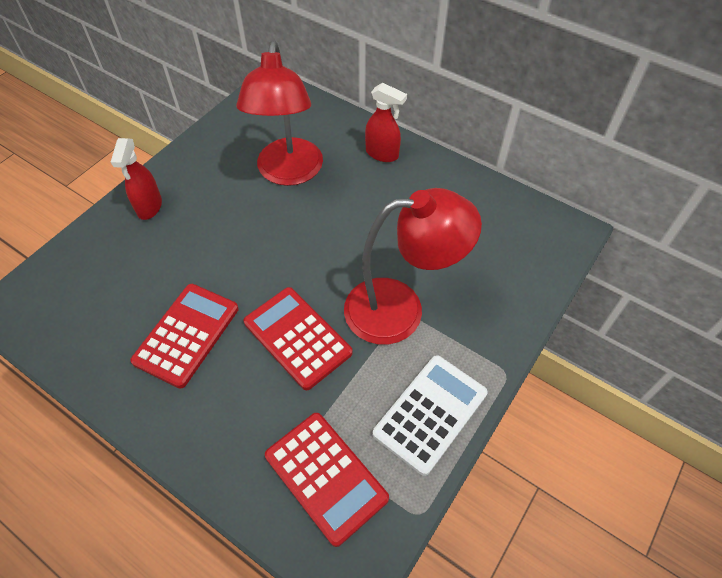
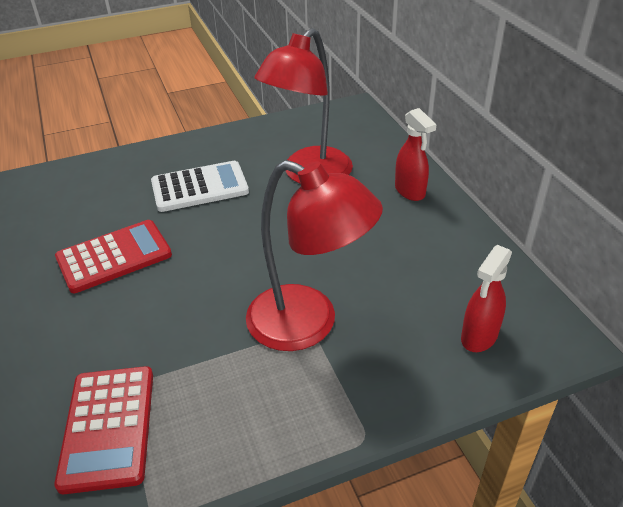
camera: 35 degrees right, 15 degrees down
(149, 207) = (177, 157): red spray bottle -> red spray bottle (479, 337)
(297, 337) = (195, 301): red calculator -> none
(430, 413) = (252, 430): white calculator -> white calculator (199, 187)

